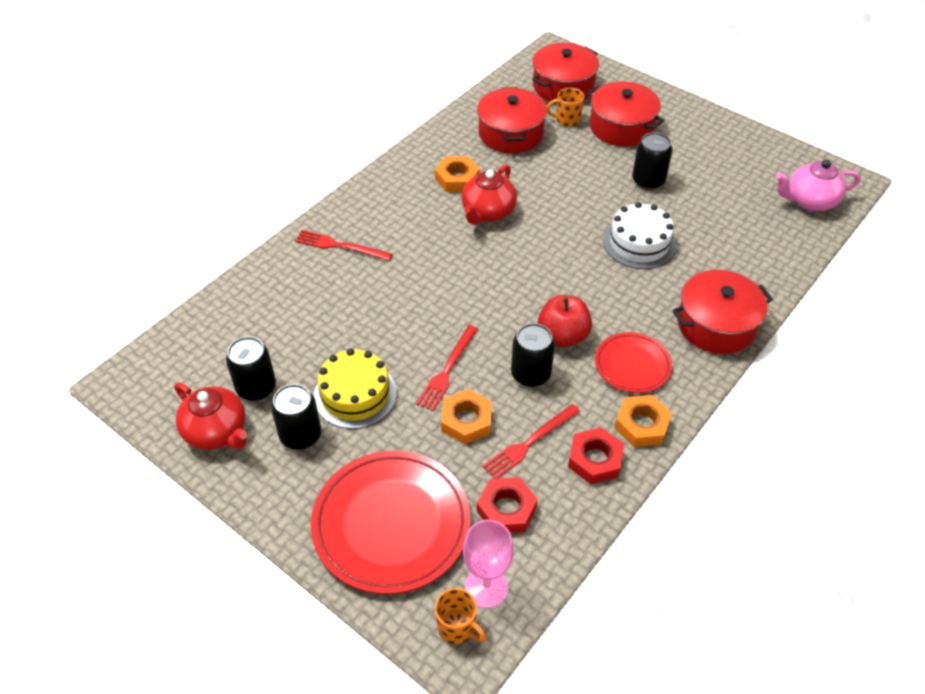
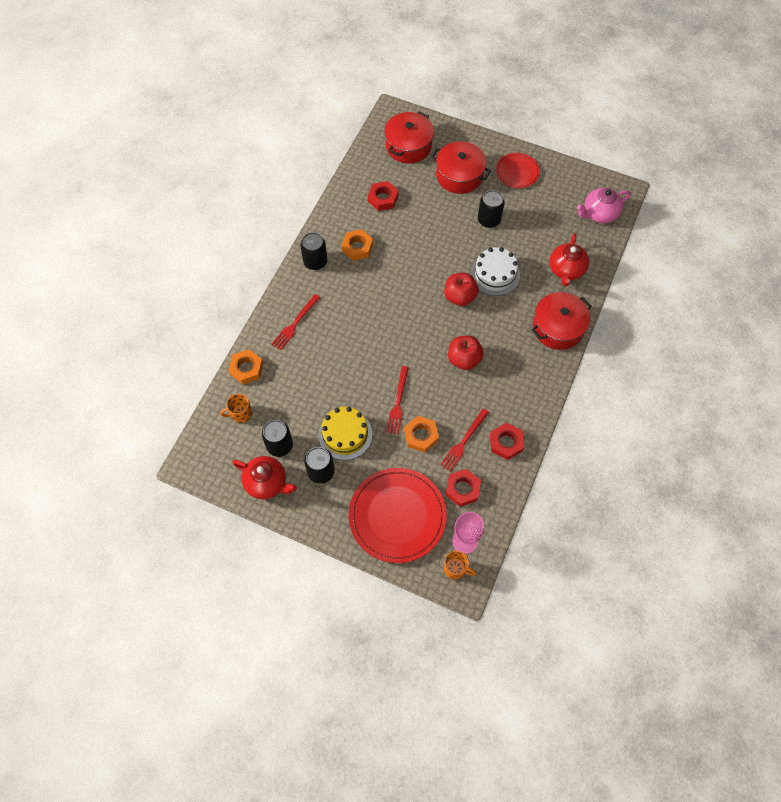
camera: 15 degrees left, 15 degrees up
(340, 246) = (295, 323): red fork -> red fork turned 60 degrees counterclockwise
(488, 212) = (387, 272): red teapot -> red teapot (566, 270)
(510, 133) = (383, 198): red pot -> red nut
(530, 374) = (451, 392): black can -> black can (315, 262)
(567, 120) = (419, 177): orange mug -> orange mug (241, 414)
(580, 259) = (460, 297): none -> red apple
(632, 365) = (512, 370): red plate -> red plate (517, 172)
(641, 425) = (528, 412): orange nut -> orange nut (246, 369)

